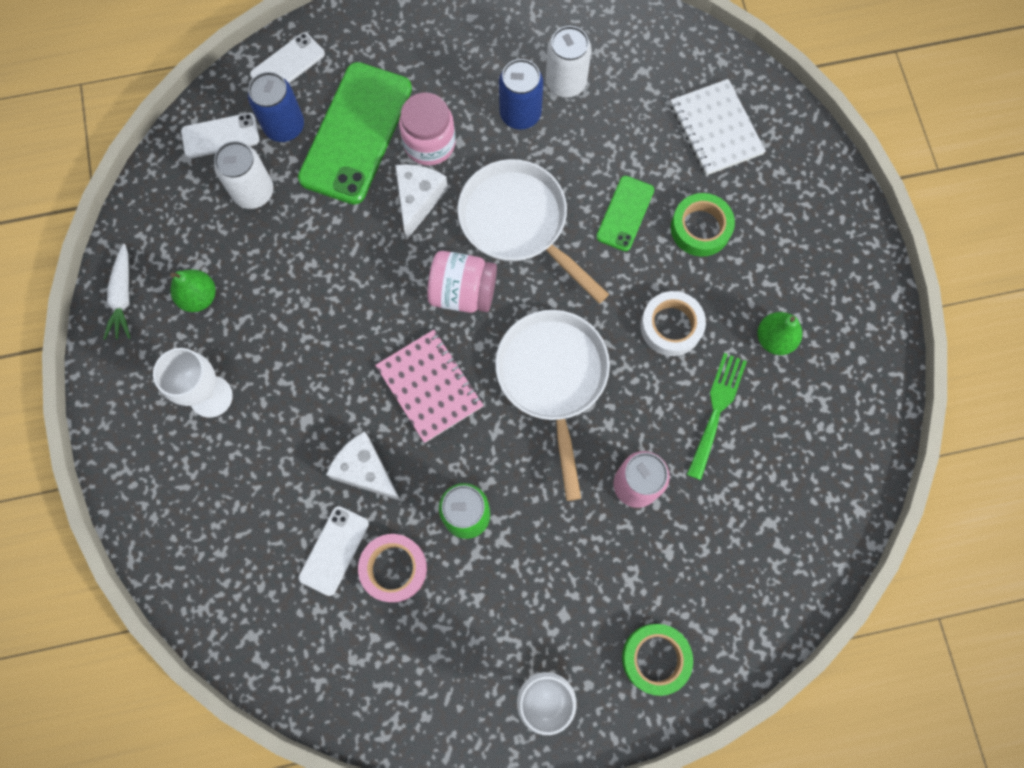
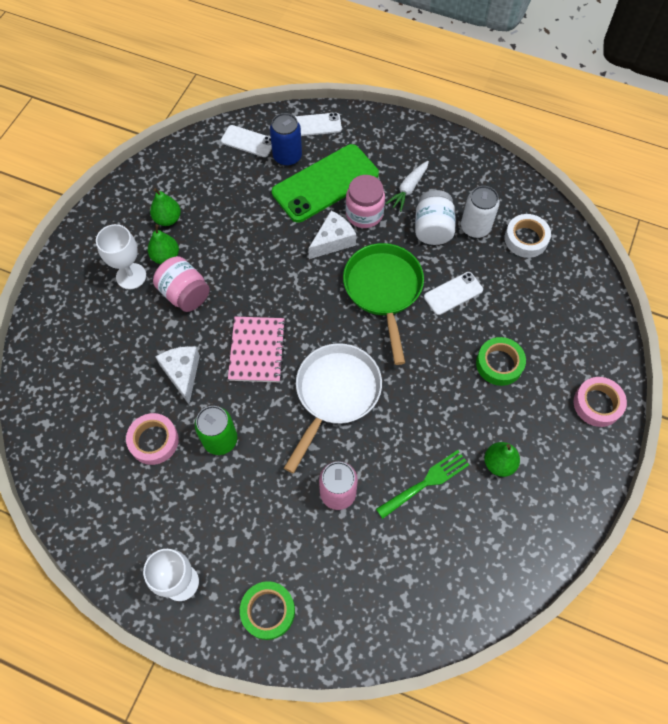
camera: 35 degrees right, 10 degrees down
(123, 297) = (128, 194): white carrot -> white carrot (408, 189)
(234, 345) = (166, 256): none -> green pear
(253, 192) = (242, 181): white can -> none
(334, 550) = (129, 407): white phone -> white phone (453, 293)
(463, 292) = (319, 309): pink jar -> pink jar (185, 294)
(518, 223) = (383, 290): white pan -> green pan
(520, 114) = (432, 229): blue can -> white jar
(625, 213) = (455, 325): green phone -> none
(671, 326) = (435, 411): white tape -> white tape (526, 239)
(716, 129) = (554, 310): white notebook -> none
(827, 207) = (597, 404): none -> pink tape

